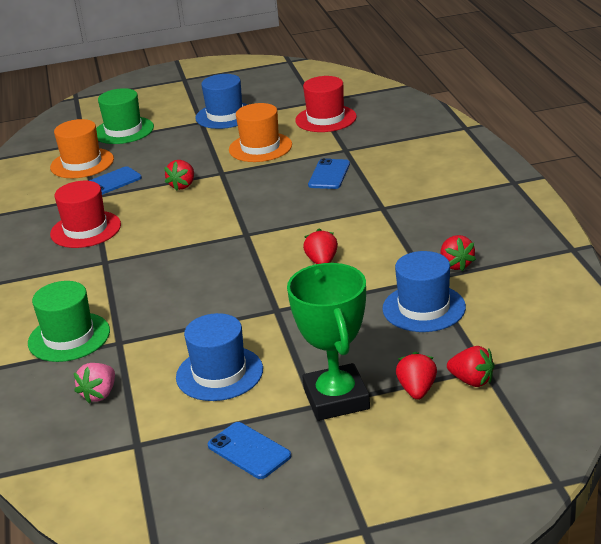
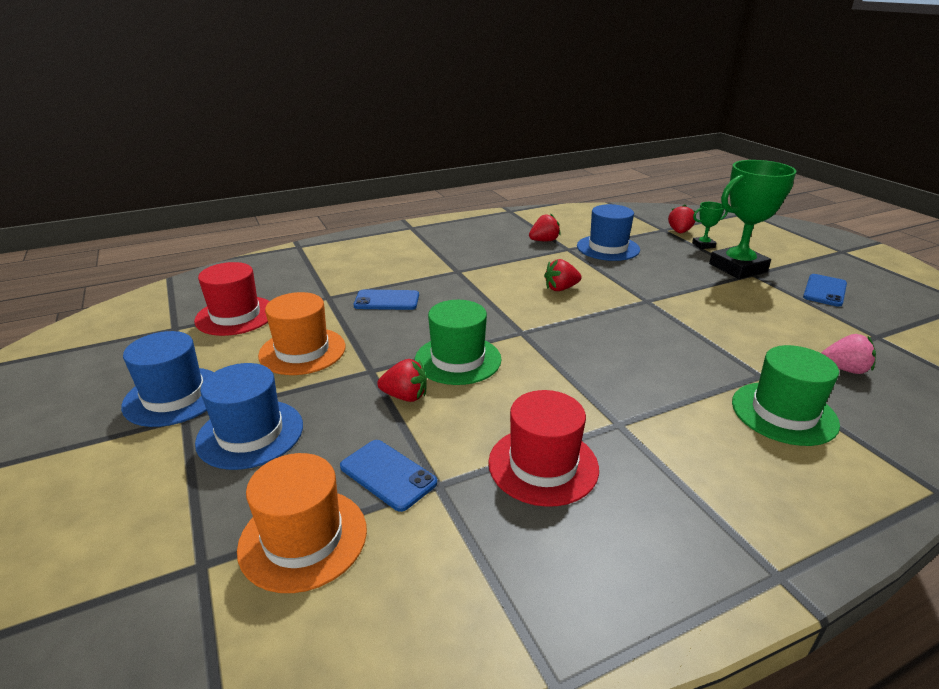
camera: 105 degrees left, 0 degrees up
(123, 130) = (169, 511): green hat -> green hat (458, 359)
(219, 373) = (754, 314): blue hat -> blue hat (250, 433)
(417, 390) = (703, 245): red strawberry -> green trophy

